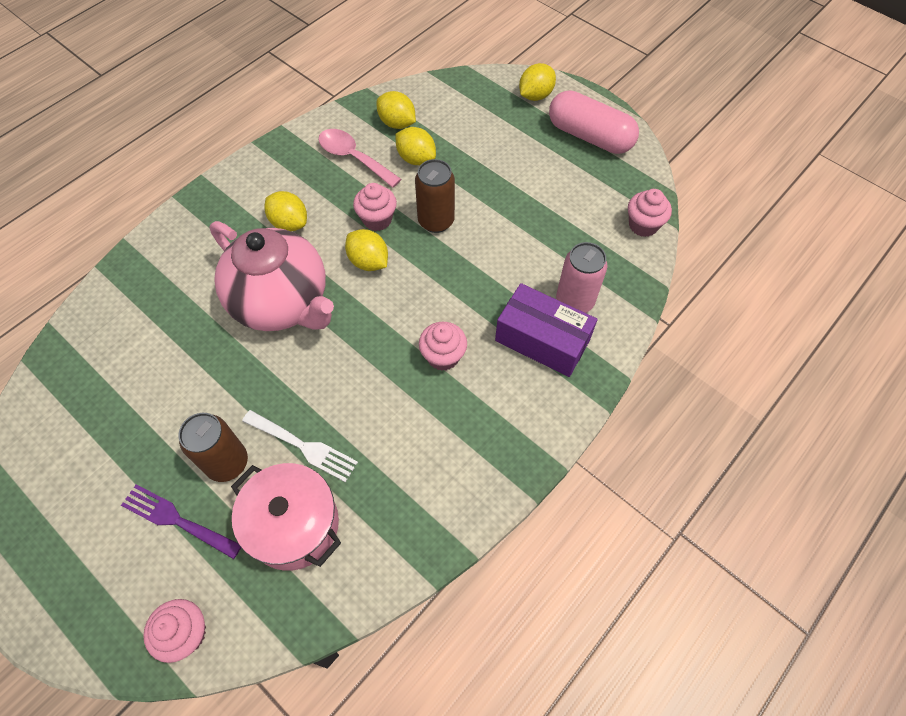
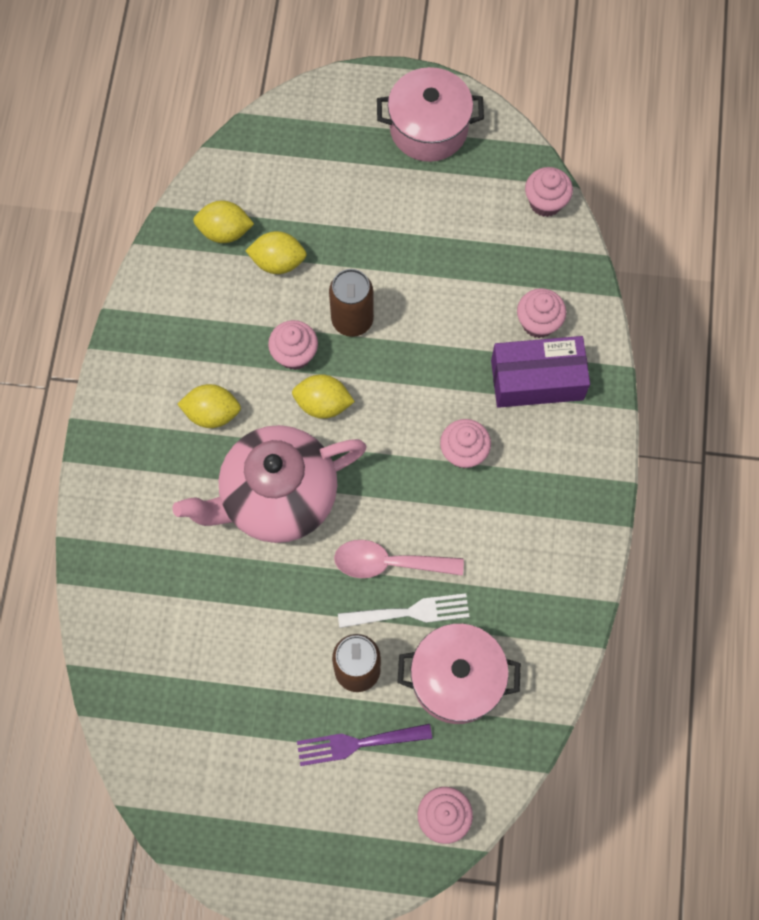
camera: 35 degrees left, 10 degrees up
(282, 303) = (277, 498): pink teapot -> pink teapot turned 150 degrees clockwise
(354, 158) = (214, 300): pink spoon -> pink spoon (389, 563)
(535, 95) = (340, 110): yellow lemon -> none
(574, 301) = (538, 323): pink can -> pink cupcake
(590, 136) = (428, 129): pink capsule -> pink pot

